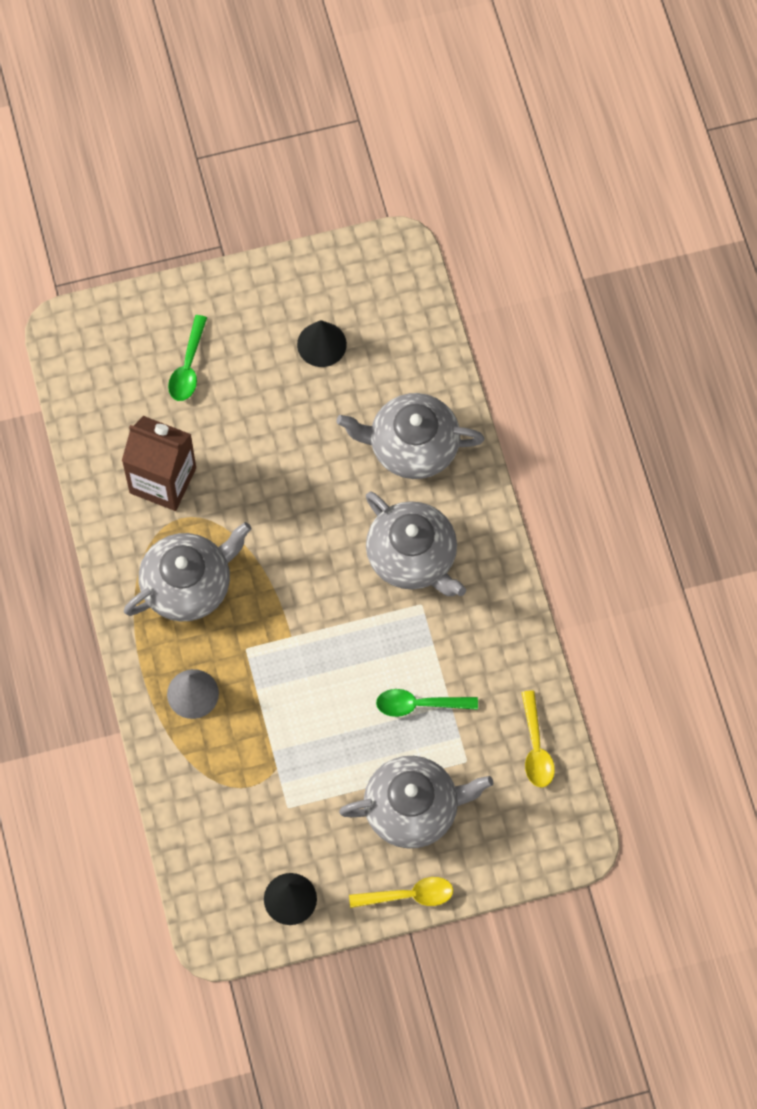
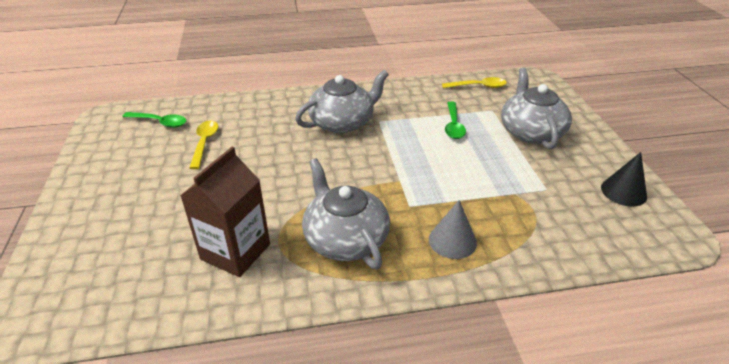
camera: 85 degrees left, 30 degrees down
(188, 367) = (129, 229): green spoon -> green spoon (160, 122)
(321, 344) = (156, 153): black cone -> none
(409, 895) = (596, 137): yellow spoon -> yellow spoon (204, 143)
(412, 446) = (259, 118): grey teapot -> none

